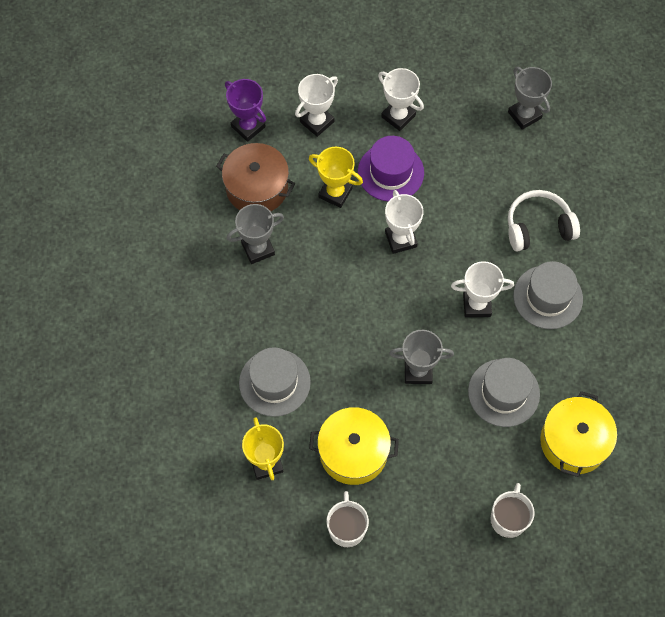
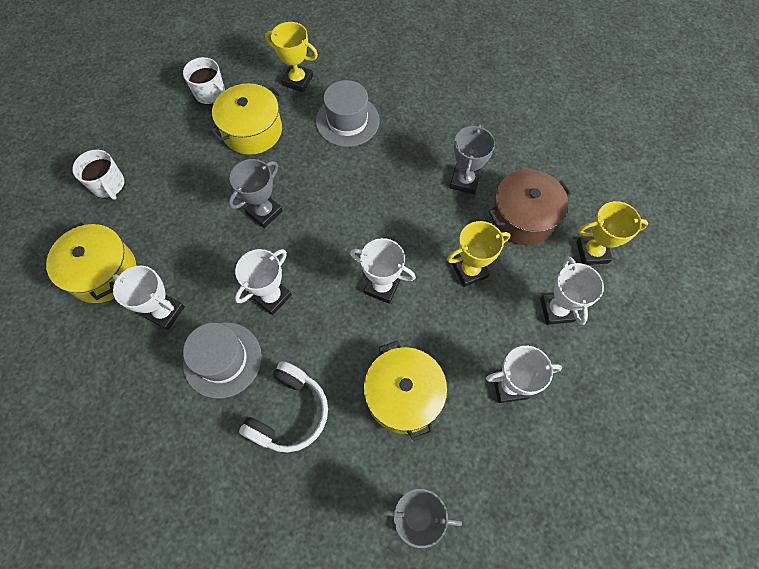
camera: 130 degrees right, 0 degrees up
(248, 127) = (592, 252): purple trophy -> yellow trophy
(390, 172) = (454, 330): purple hat -> none
(462, 170) = (403, 395): none -> yellow pot
(503, 392) = (188, 256): grey hat -> none
(556, 366) = (165, 312): none -> white trophy

